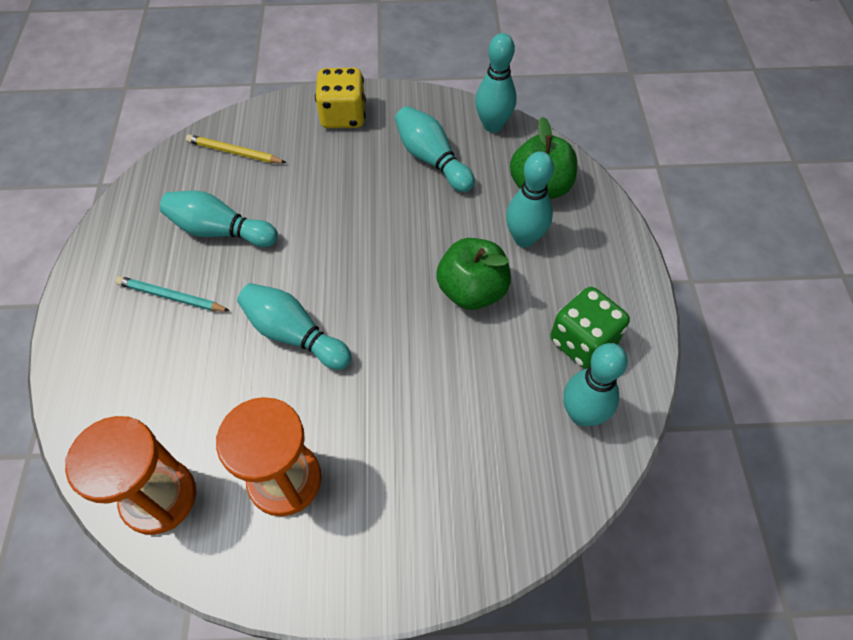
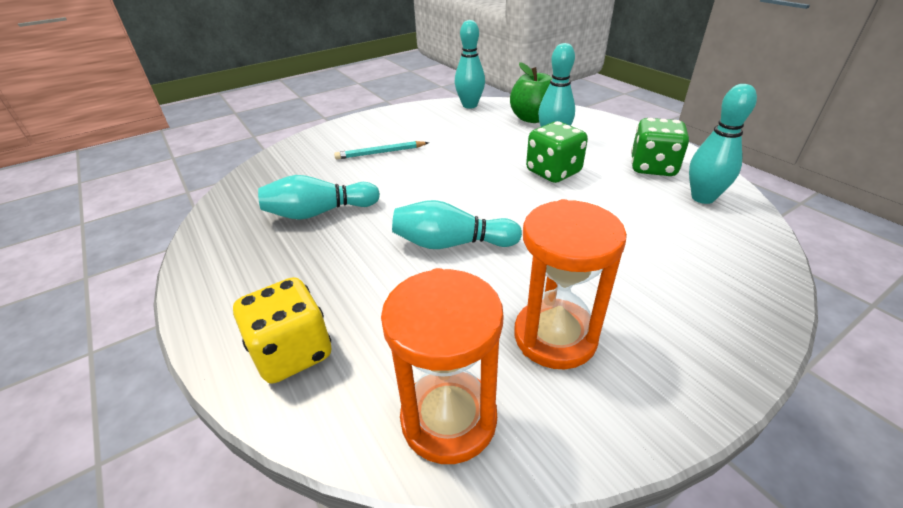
camera: 30 degrees left, 20 degrees down
(171, 297) = (311, 266): turquoise pencil -> turquoise pencil (380, 153)
(234, 152) = (289, 170): yellow pencil -> none
(343, 116) = (360, 130): yellow dice -> yellow dice (292, 352)
(432, 159) = (448, 129): turquoise bowling pin -> none
(472, 291) = (553, 172): green apple -> green dice

